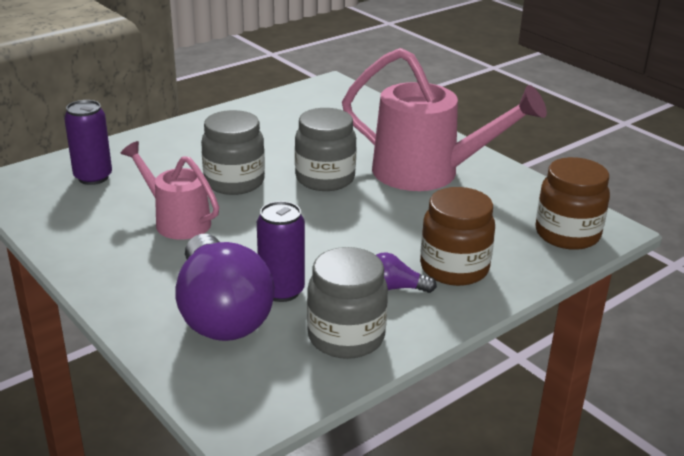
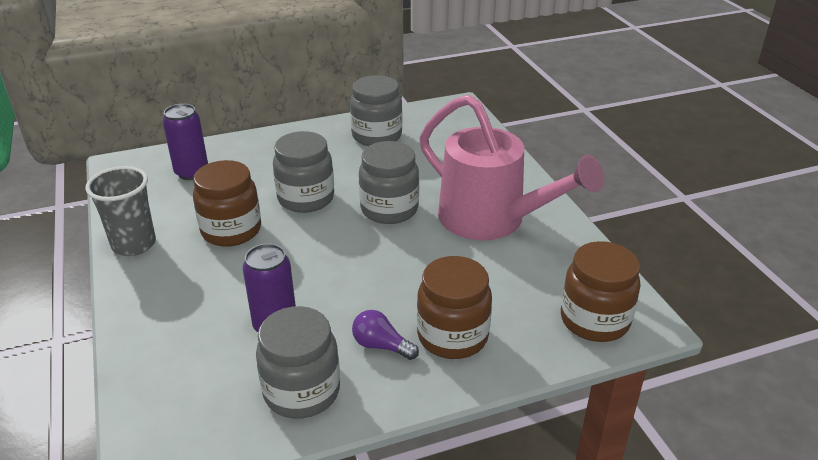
camera: 20 degrees right, 5 degrees up
(78, 250) = (134, 244): none -> grey cup
(176, 221) = (231, 230): pink watering can -> brown jar
(221, 313) = (208, 337): purple light bulb -> none
(268, 119) = (377, 136): none -> grey jar

